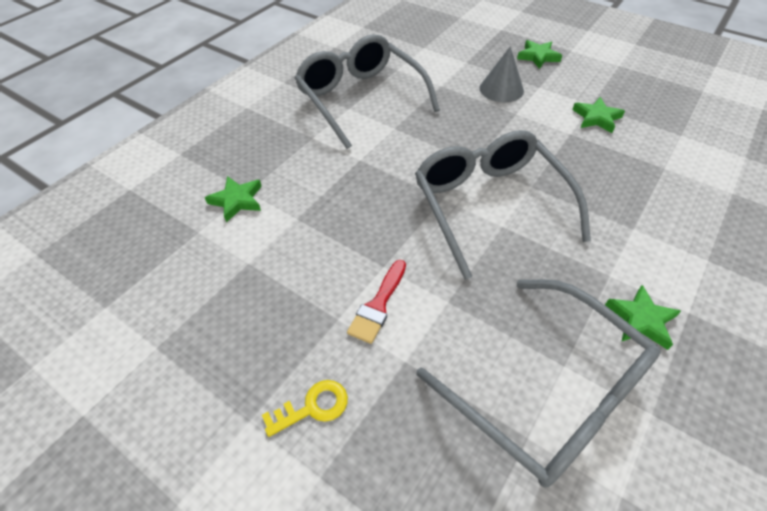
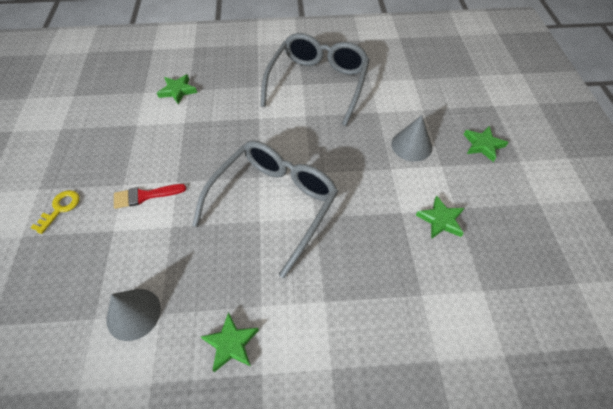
camera: 50 degrees right, 5 degrees up
(313, 407) = (60, 208): yellow key -> yellow key turned 90 degrees counterclockwise
(548, 392) = (133, 314): grey glasses -> grey cone

